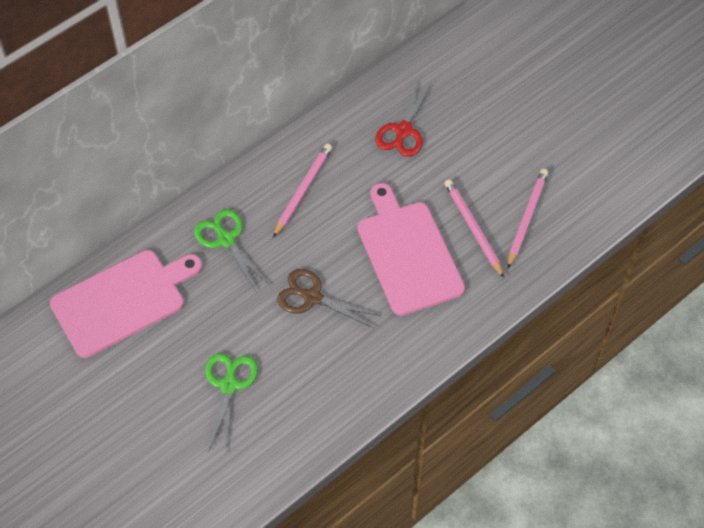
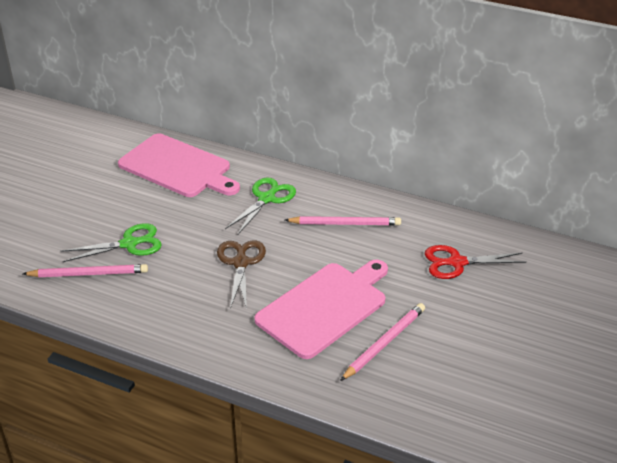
camera: 65 degrees right, 20 degrees down
(526, 218) = (426, 379): pink pencil -> pink pencil (88, 274)

